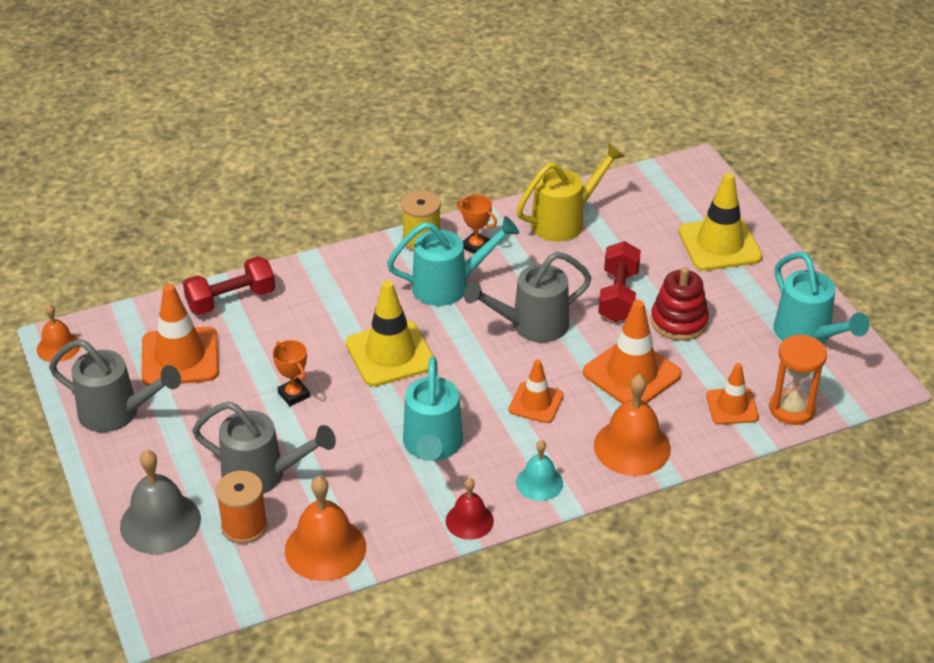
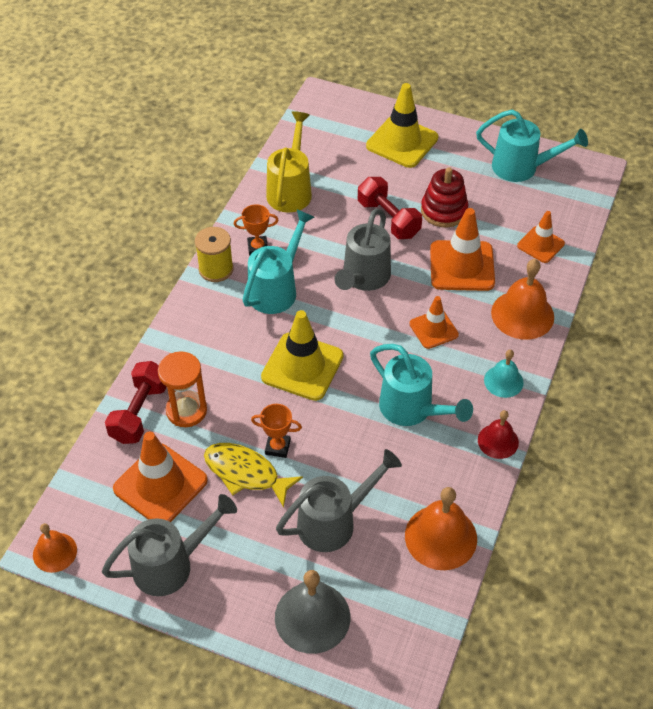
camera: 45 degrees left, 10 degrees up
(244, 526) = (370, 568): orange spool -> none
(247, 394) = (245, 473): none -> yellow fish
(792, 409) = (572, 222): orange hourglass -> orange hourglass (186, 410)

